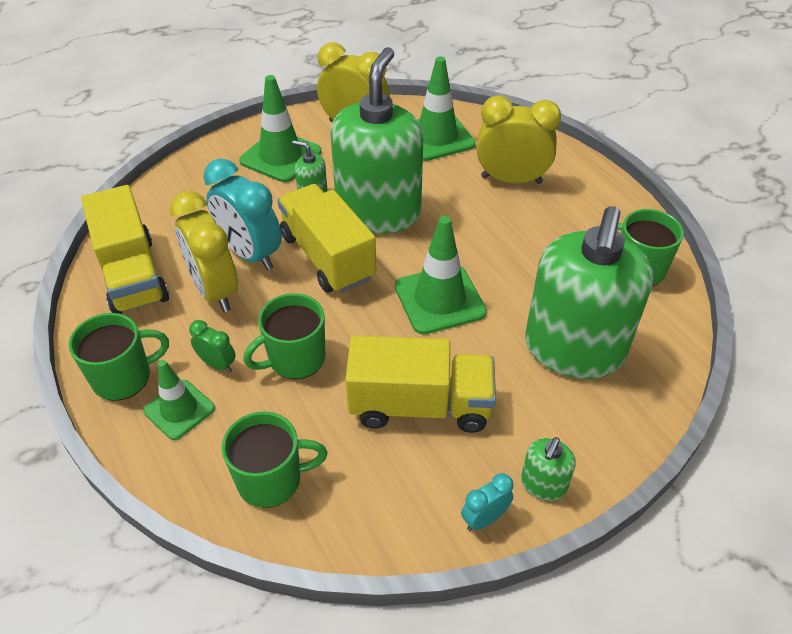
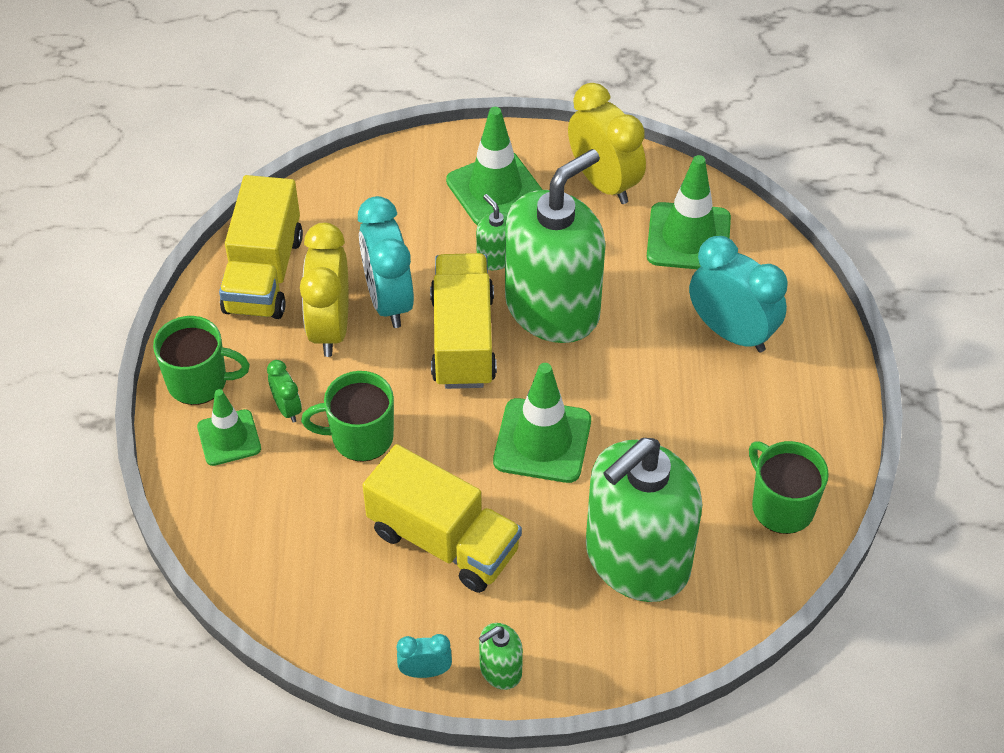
camera: 30 degrees right, 5 degrees up
(271, 479) = (268, 543): green mug -> none
(511, 180) = (731, 333): yellow clock -> turquoise clock

